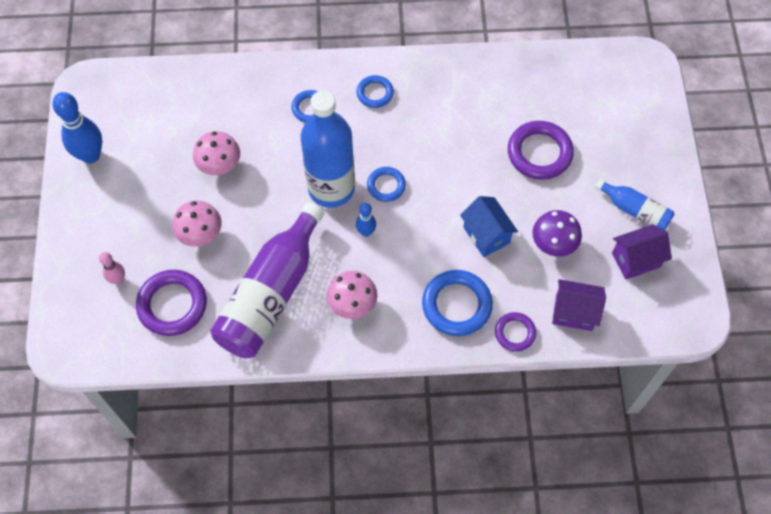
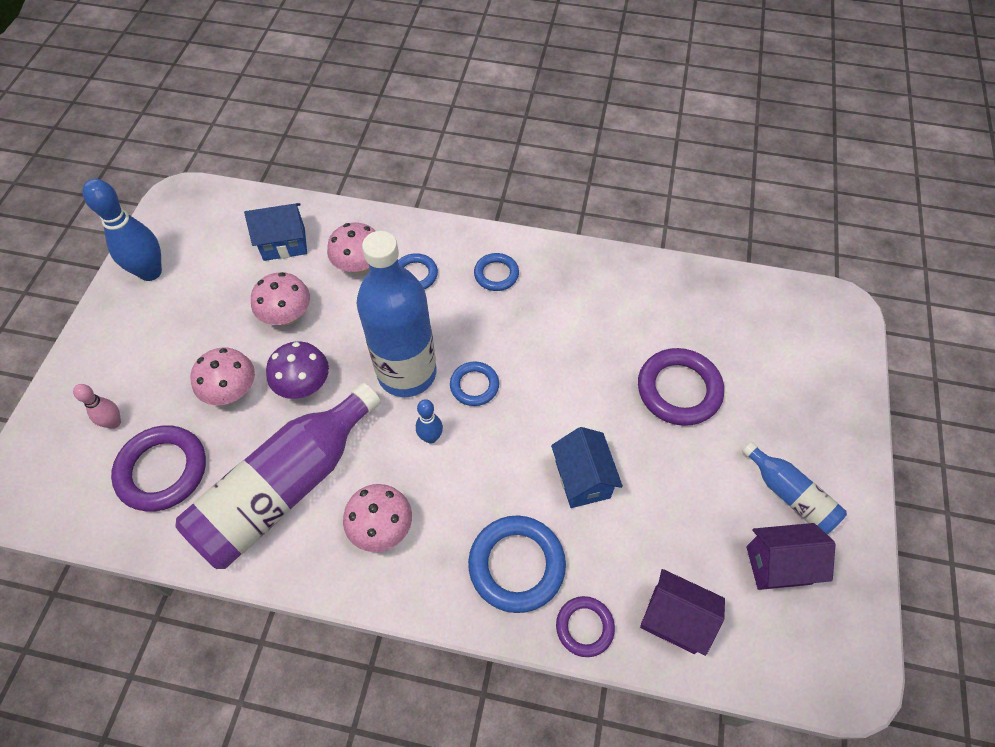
camera: 15 degrees right, 5 degrees down
(192, 106) = (284, 244): none -> blue house
(262, 111) = (359, 265): none -> pink mushroom
(553, 244) = (669, 513): purple mushroom -> purple mushroom (304, 385)

